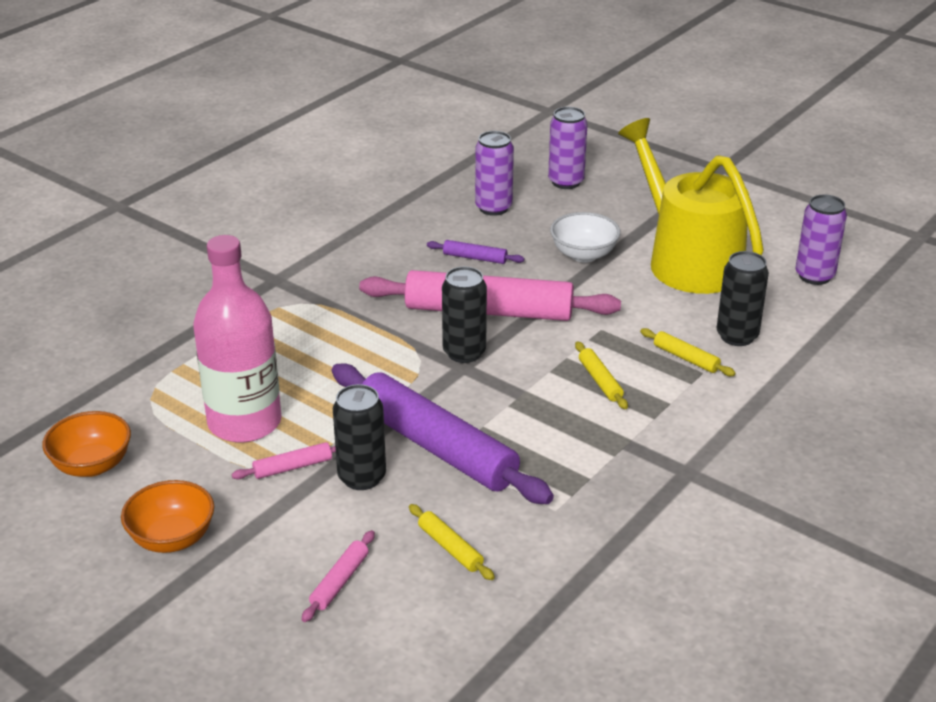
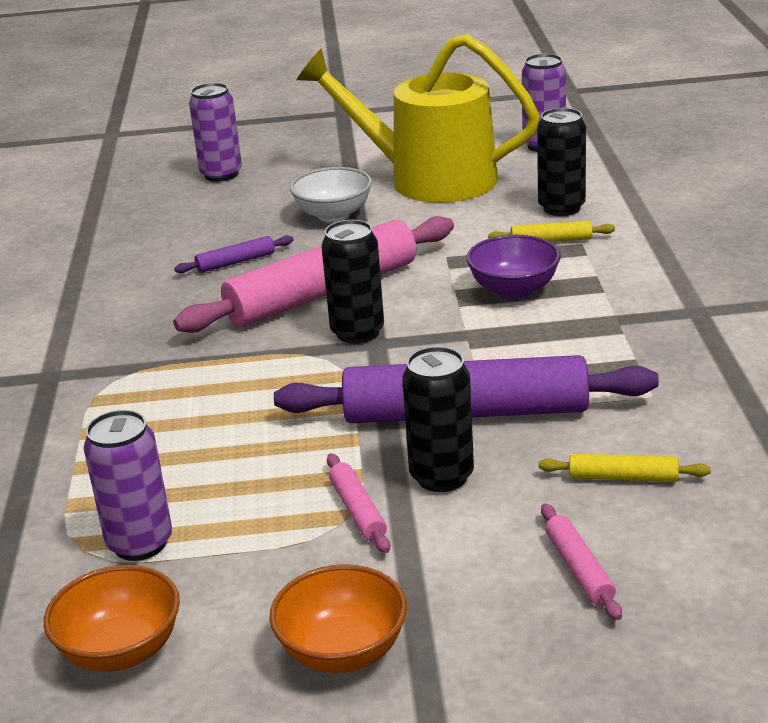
camera: 40 degrees left, 5 degrees down
(244, 422) = (236, 506): pink bottle -> none
(293, 467) = (358, 510): pink rolling pin -> pink rolling pin turned 45 degrees counterclockwise
(493, 208) = (185, 220): purple can -> purple can (140, 543)
(600, 381) = (514, 290): yellow rolling pin -> purple bowl

